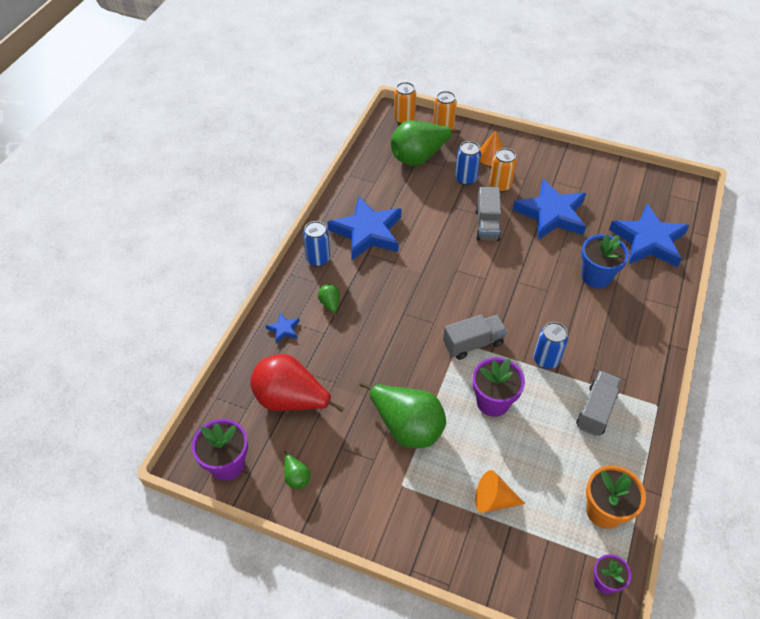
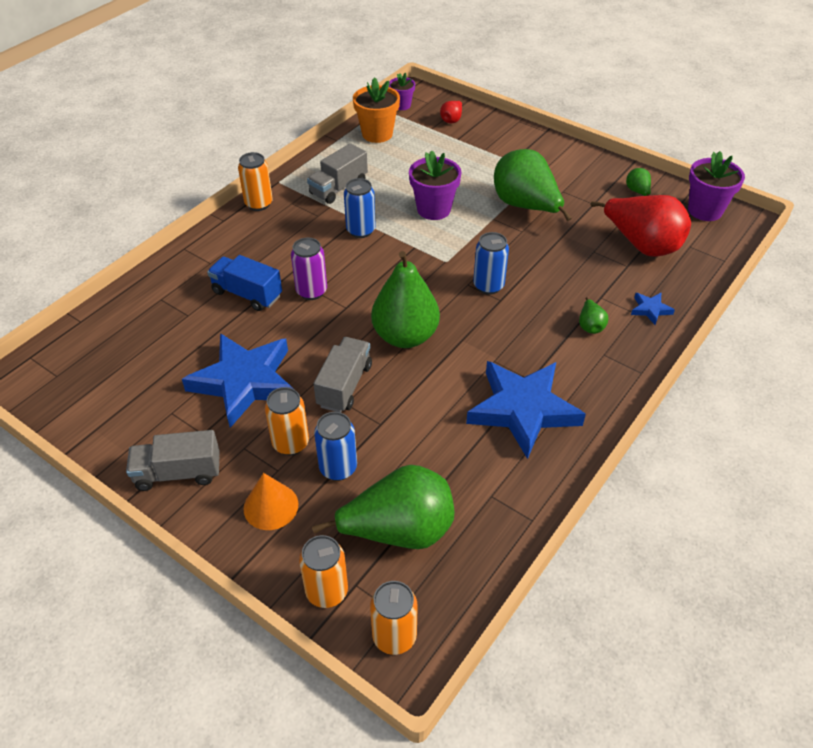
camera: 165 degrees left, 5 degrees down
(318, 259) = (601, 385): blue can -> blue can (488, 286)
(463, 267) = (405, 336): none -> green pear
(473, 343) = (431, 257): grey truck -> grey truck (178, 473)
(493, 500) = (464, 153): orange cone -> none
(531, 565) = (452, 120): none -> red pear
(550, 289) = (311, 291): none -> purple can
(596, 277) = (247, 294): blue flower pot -> blue truck
(648, 241) = (146, 321): blue star -> none
(654, 371) = (258, 204): none -> orange can

